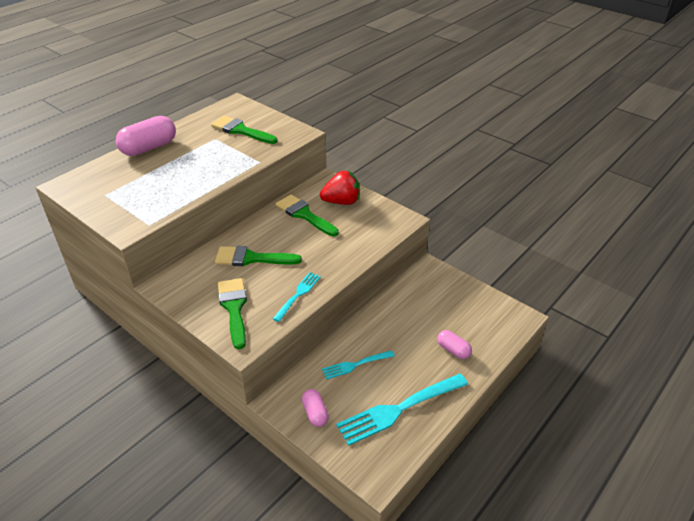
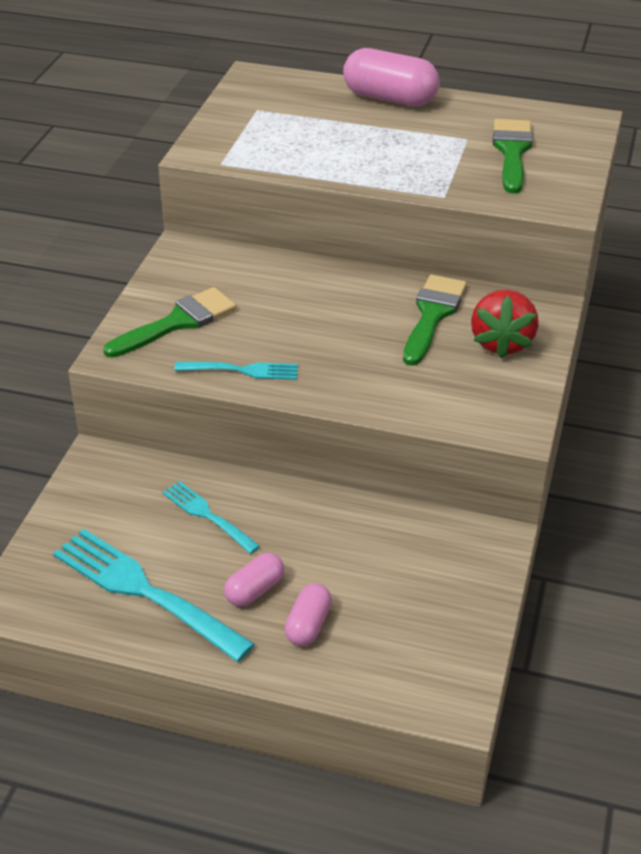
camera: 65 degrees right, 0 degrees up
(251, 258) = (289, 301): green brush -> none
(315, 413) = (95, 503): pink capsule -> pink capsule (254, 590)
(342, 202) = (501, 343): red strawberry -> red strawberry turned 45 degrees clockwise

